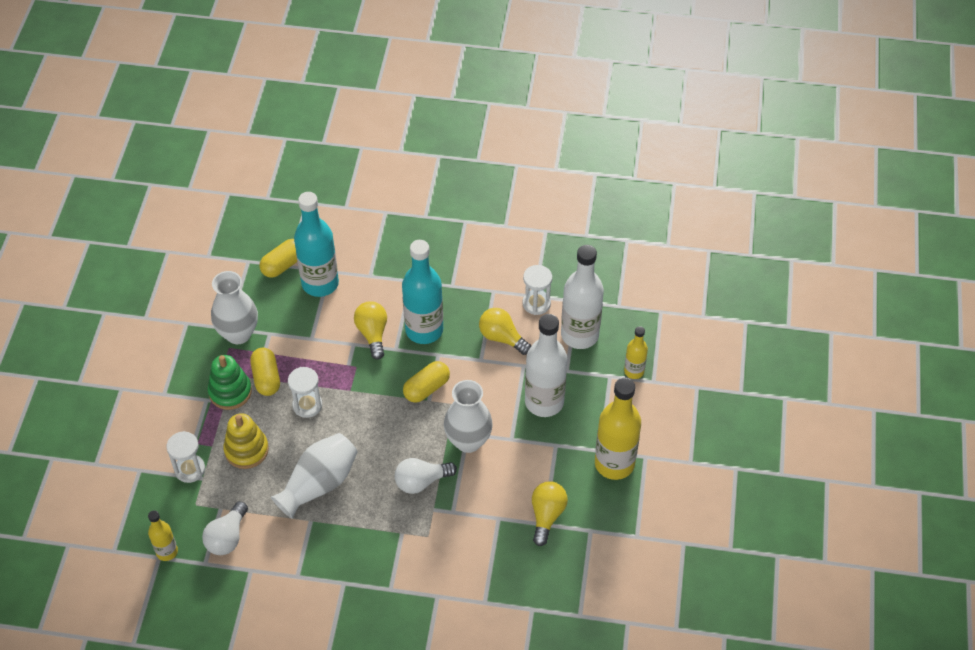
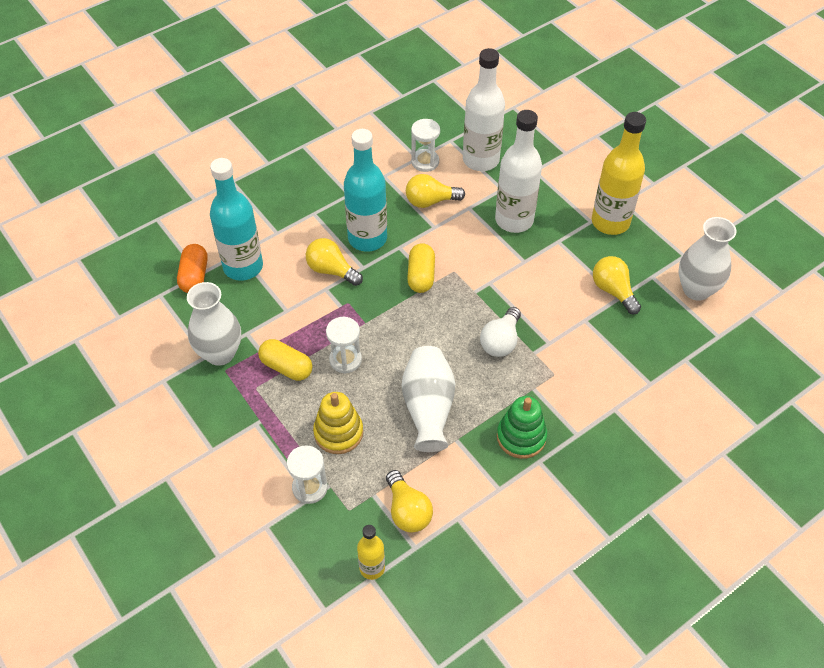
camera: 45 degrees left, 0 degrees up
(227, 537) = (407, 511): white light bulb -> yellow light bulb
(230, 392) = (269, 401): green stacking toy -> green stacking toy (521, 437)
(283, 265) = (194, 276): yellow capsule -> orange capsule
(468, 441) = (497, 287): white vase -> white vase (696, 289)
(634, 371) = (545, 156): yellow bottle -> none

